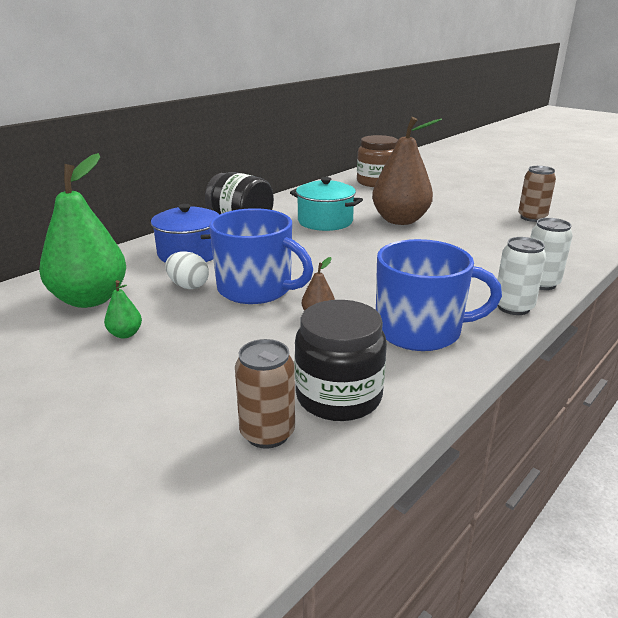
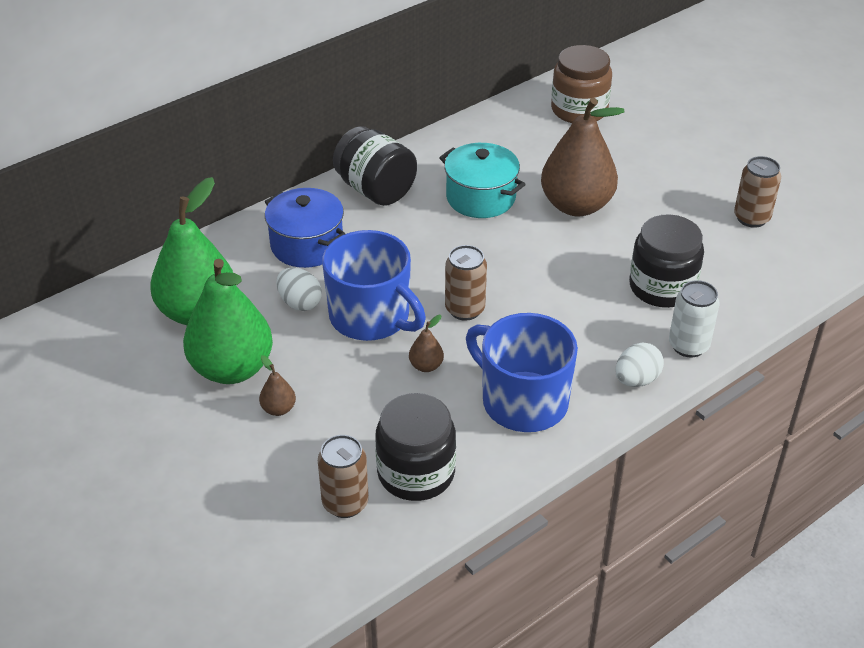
camera: 10 degrees right, 15 degrees up
(125, 334) = (232, 369): green pear -> green pear, size x2.48
(177, 359) = (278, 409): none -> brown pear
(338, 278) = (465, 309): none -> brown can
(420, 330) = (522, 401): blue mug -> blue mug turned 150 degrees counterclockwise
(494, 254) = (662, 287): none -> black jar
(513, 307) = (636, 380): white can -> white egg

